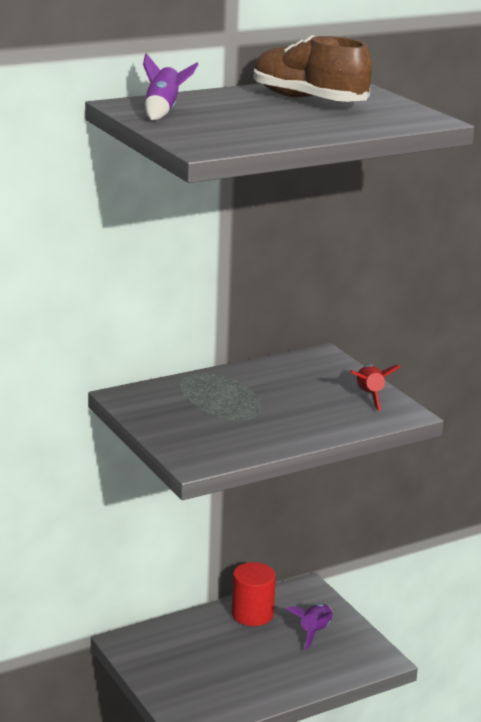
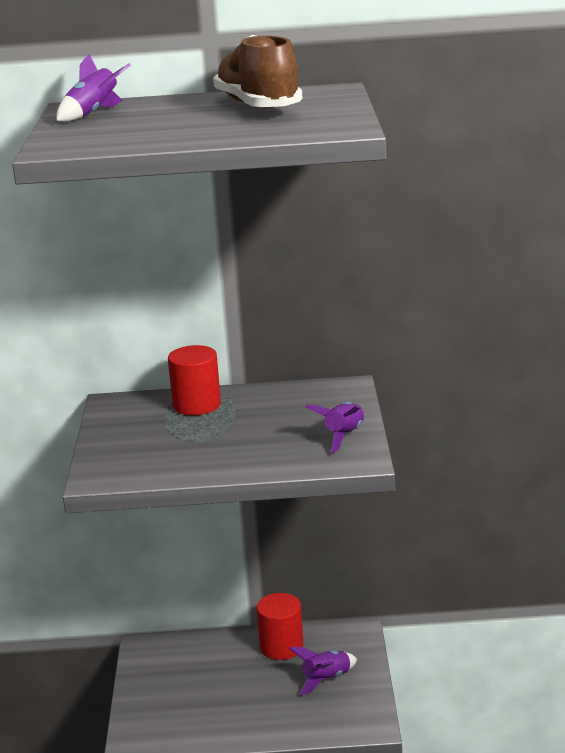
camera: 30 degrees right, 0 degrees up
(208, 387) = (197, 405): none -> red cylinder
(369, 396) = (344, 436): red rocket -> purple rocket

